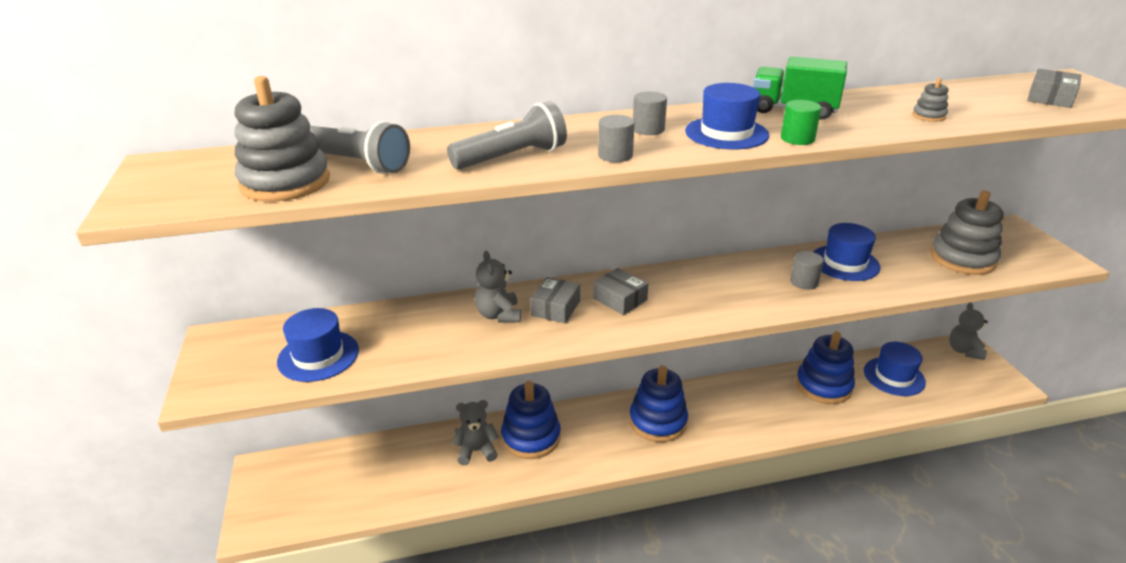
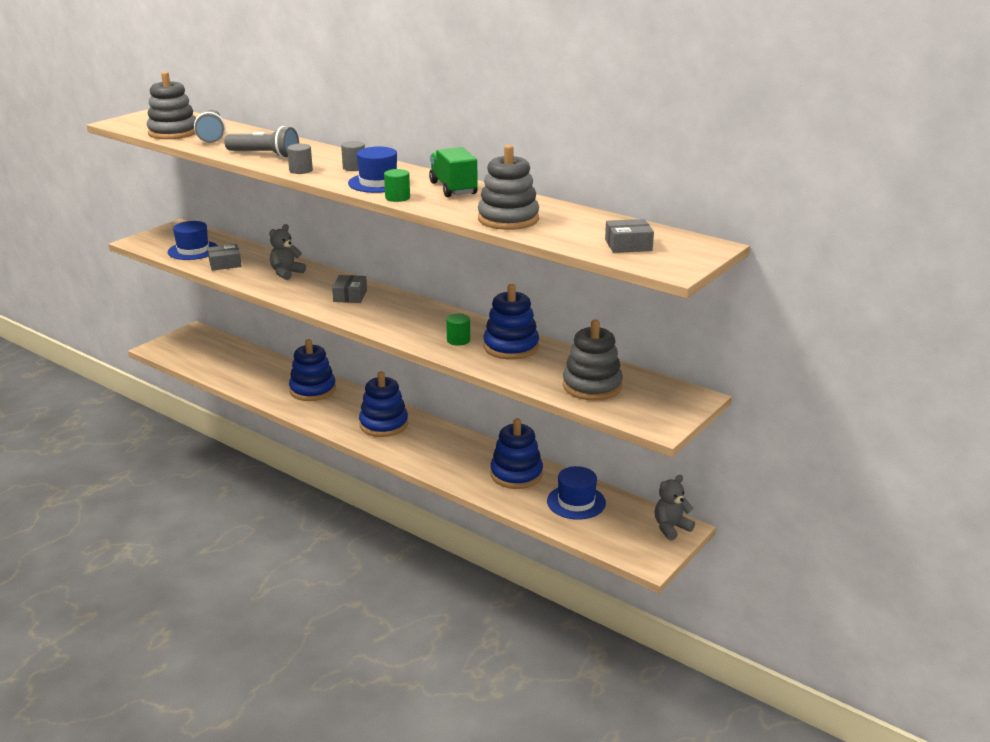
camera: 50 degrees right, 5 degrees down
(476, 451) = (280, 379): grey teddy bear -> none
(555, 308) = (314, 283): grey box -> grey box (225, 264)
(804, 282) = (458, 340): grey cylinder -> green cylinder
(845, 263) = (511, 347): blue hat -> blue stacking toy
(928, 116) = (508, 219): grey stacking toy -> grey stacking toy, size x2.32

